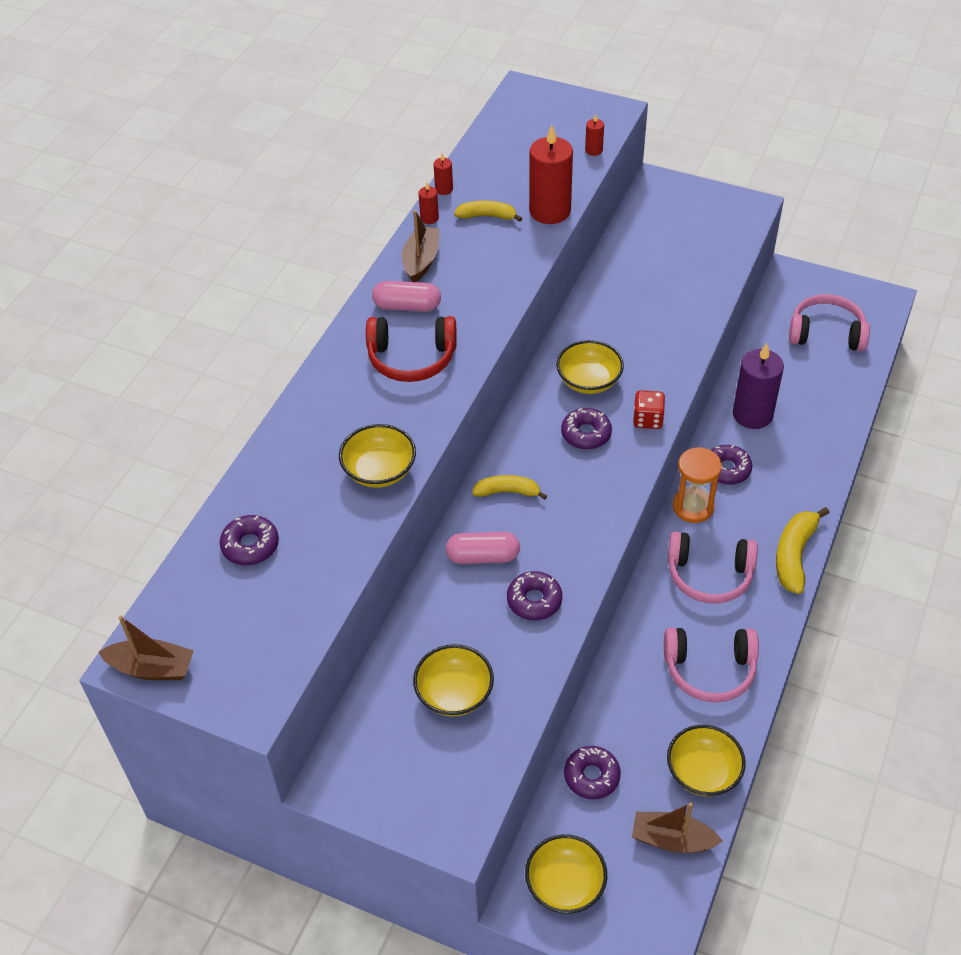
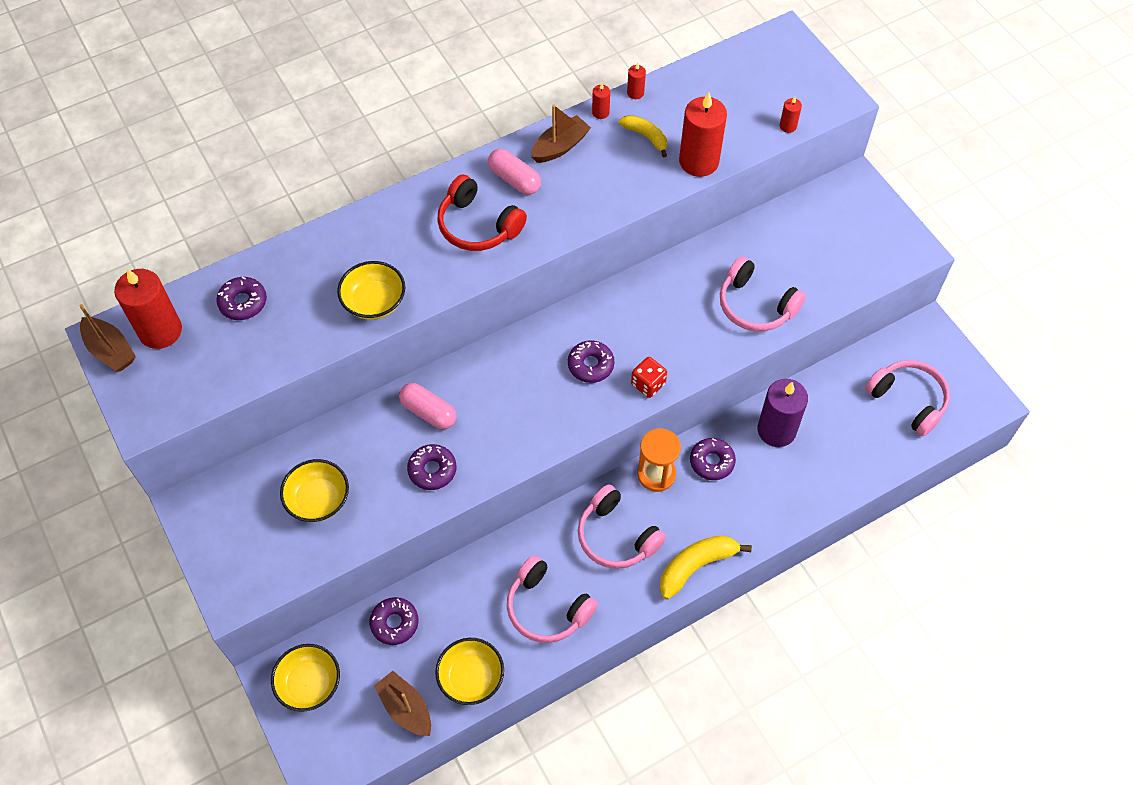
camera: 35 degrees right, 10 degrees up
(189, 619) = (160, 331): none -> red candle
(507, 492) = (491, 373): yellow banana -> none
(589, 381) = (634, 323): yellow bowl -> none
(672, 312) = (755, 305): none -> pink headphones

